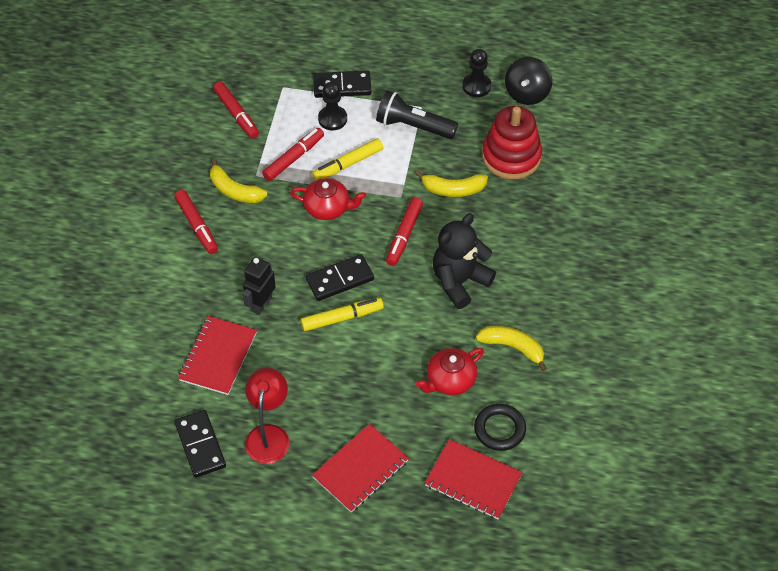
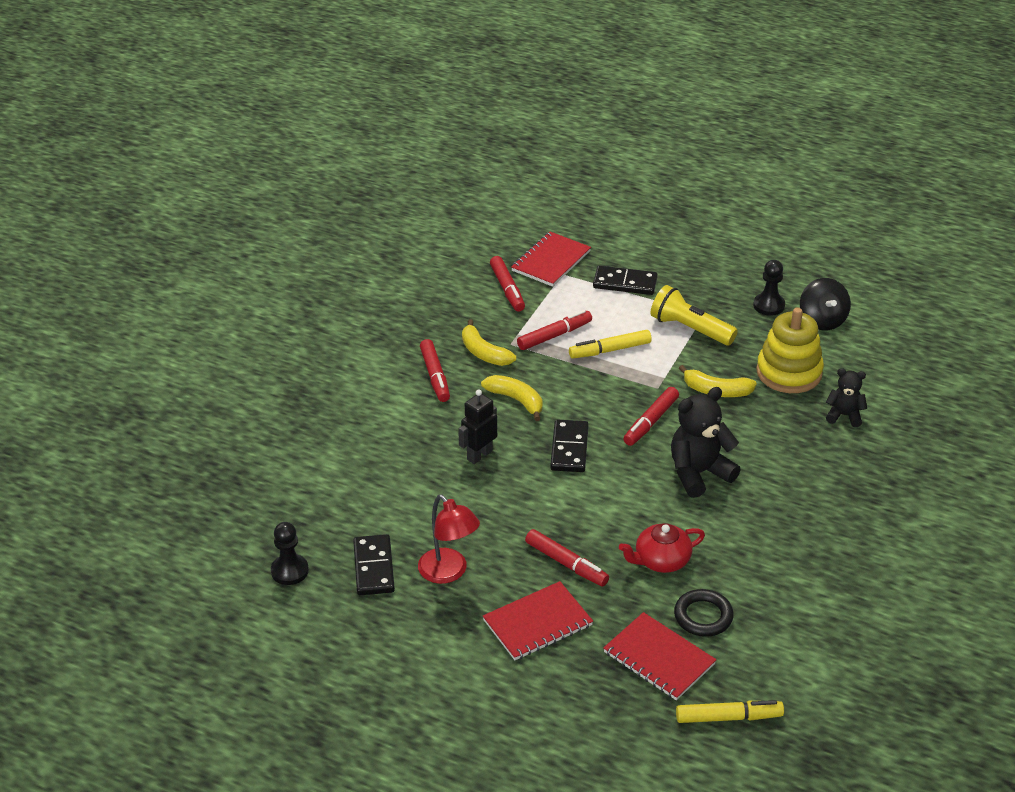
camera: 15 degrees right, 15 degrees down
(218, 356) = (419, 493): red notebook -> red notebook (551, 261)
(269, 435) = (449, 572): red lamp -> red lamp turned 120 degrees clockwise
(328, 208) = (577, 384): red teapot -> none
(332, 119) = (606, 309): black pawn -> black pawn (289, 571)
(340, 279) = (569, 448): black domino -> black domino turned 75 degrees counterclockwise
(341, 318) = (560, 483): yellow marker -> yellow marker (728, 717)
(369, 402) = (566, 563): none -> red marker
(413, 126) = (690, 329): black flashlight -> yellow flashlight
(511, 156) = (789, 372): red stacking toy -> yellow stacking toy
(513, 347) = (740, 543): yellow banana -> yellow banana (516, 400)
(527, 93) = (822, 320): black spinning top -> black spinning top turned 45 degrees counterclockwise
(569, 193) = (844, 415): none -> black teddy bear

